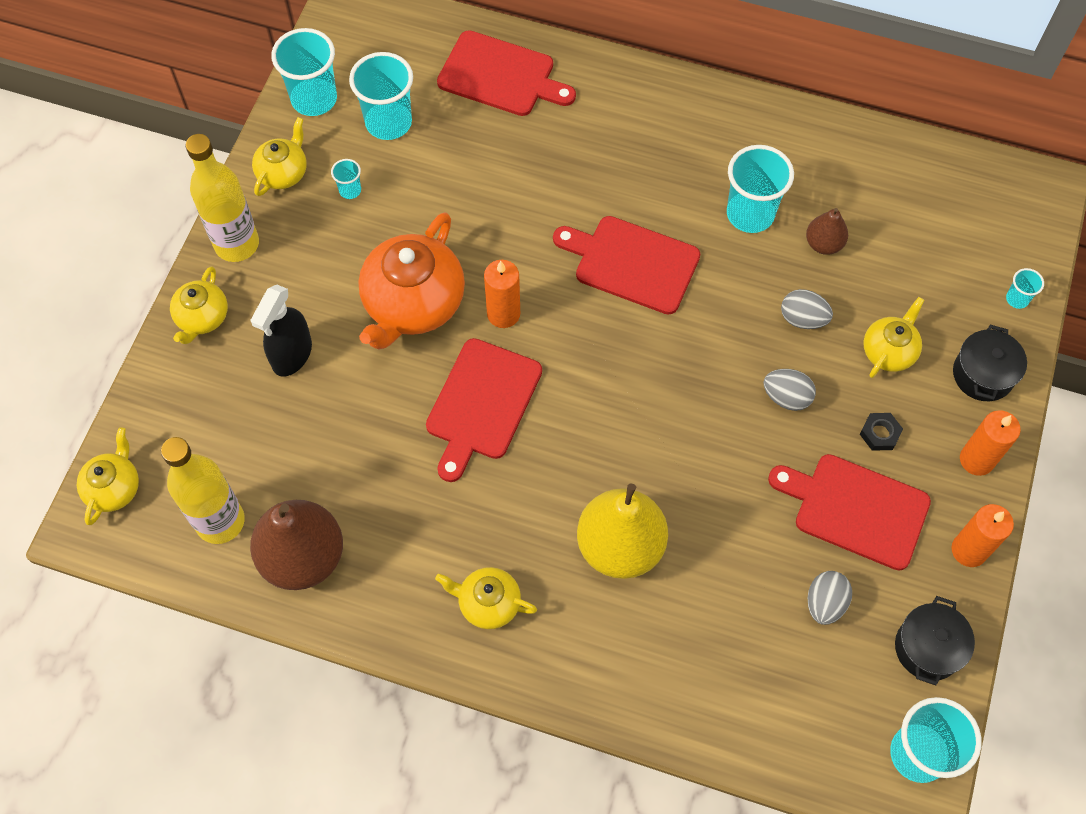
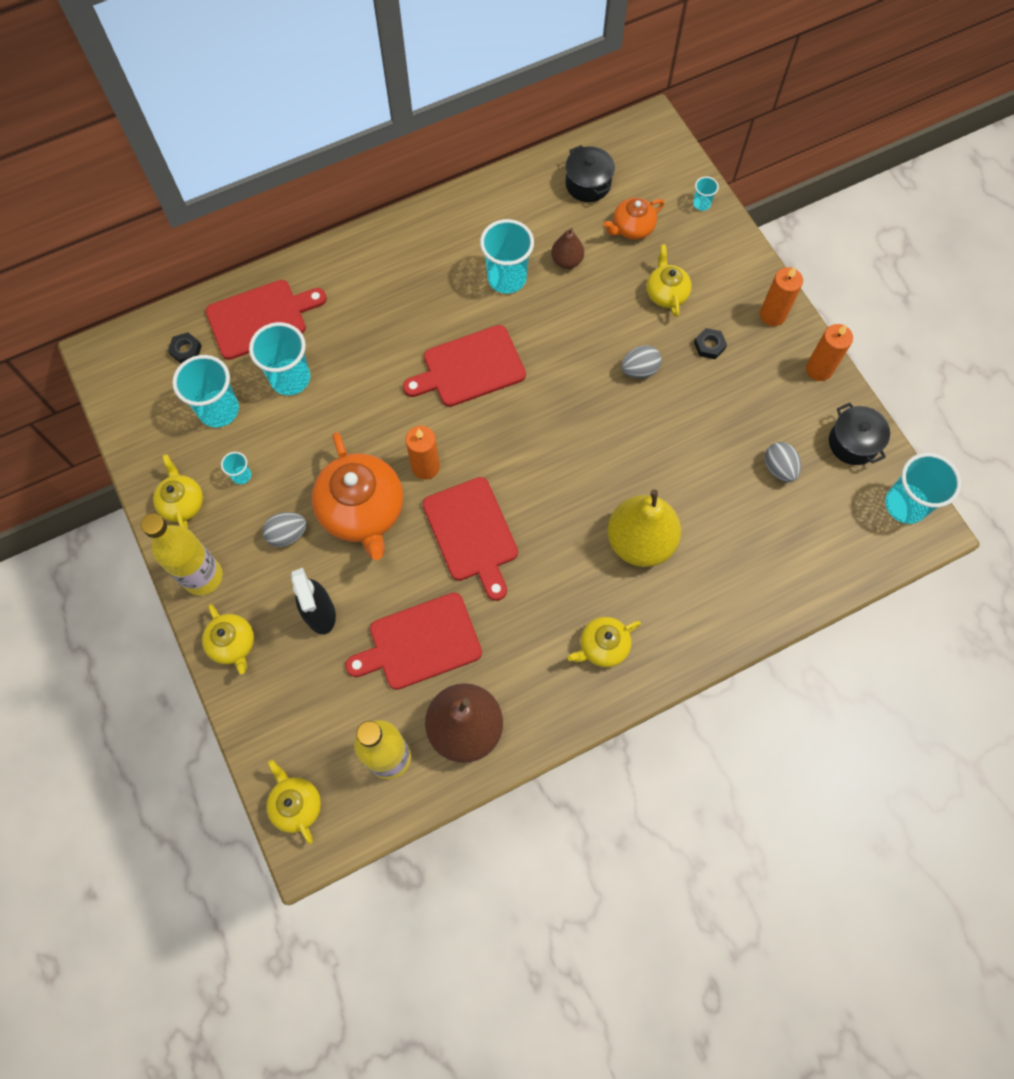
camera: 45 degrees left, 5 degrees up
(314, 99) = (149, 437): turquoise cup -> turquoise cup (290, 378)
(414, 53) = (186, 350): none -> black nut
(803, 319) = (601, 316): grey egg -> grey egg (287, 534)
(856, 509) = (741, 400): red cutting board -> red cutting board (420, 643)
(920, 265) = (632, 228): none -> orange teapot
(983, 374) = (727, 263): black pot -> black pot (588, 184)

